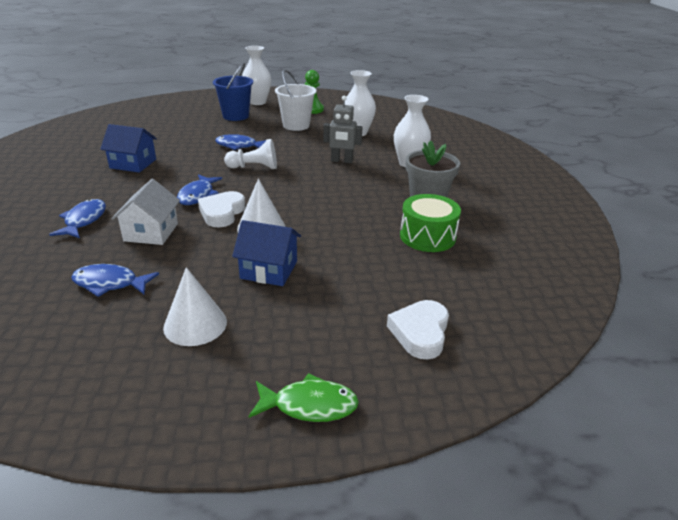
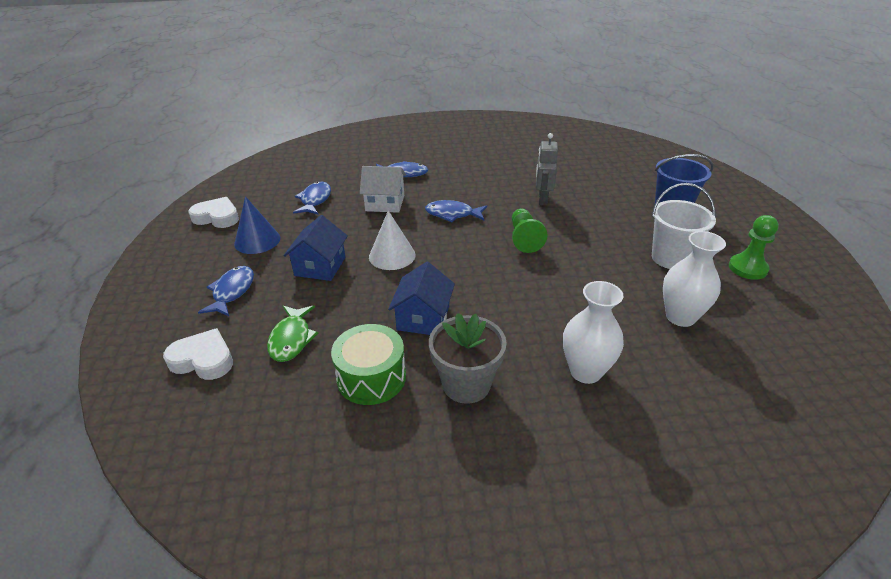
camera: 90 degrees right, 5 degrees up
(133, 164) = (510, 173): blue house -> blue house (423, 318)
(195, 324) = (257, 240): white cone -> blue cone
(222, 213) = (419, 231): white heart -> white heart (217, 217)
(239, 146) = (578, 223): blue fish -> blue fish (232, 292)
(254, 167) = (524, 238): white pawn -> green pawn
(257, 102) = (736, 220): white vase -> none
(309, 405) = (152, 298): green fish -> green fish (291, 339)
(341, 161) = (567, 303): grey robot -> grey robot (542, 199)

